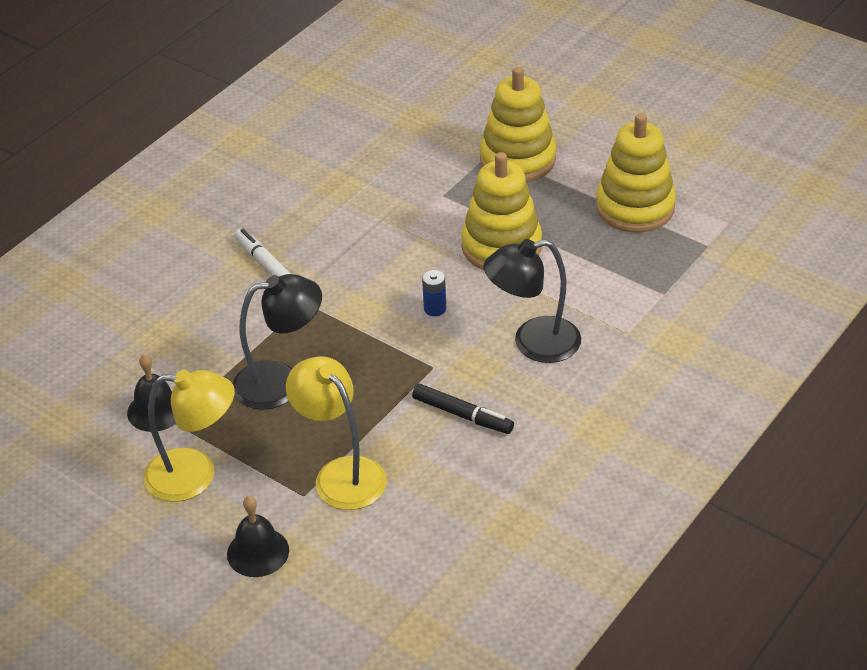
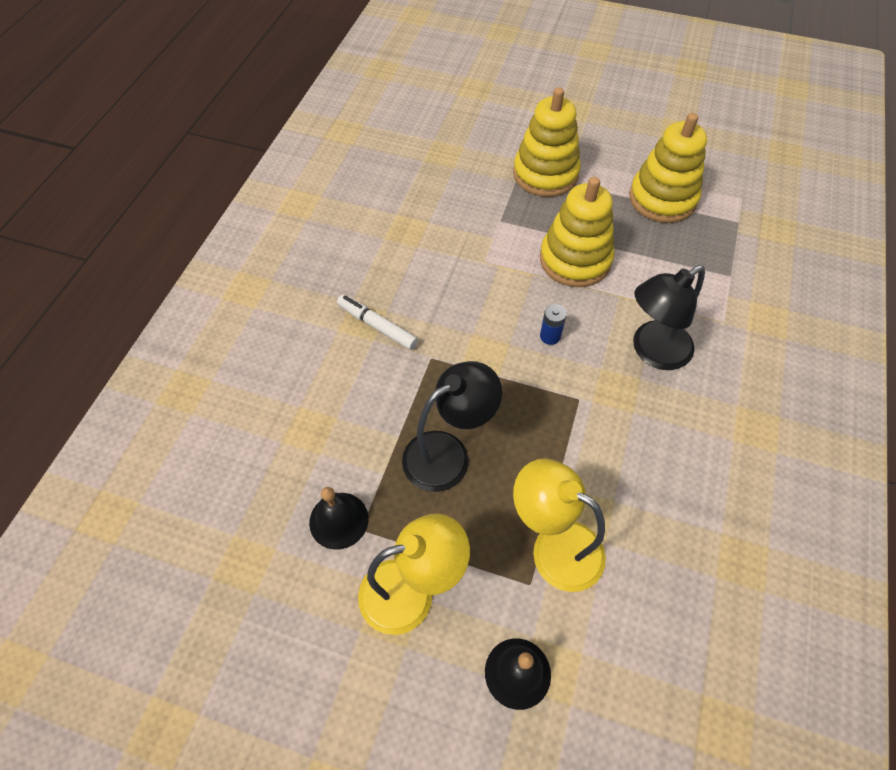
camera: 20 degrees left, 15 degrees up
(462, 415) = (631, 446): black marker -> none

